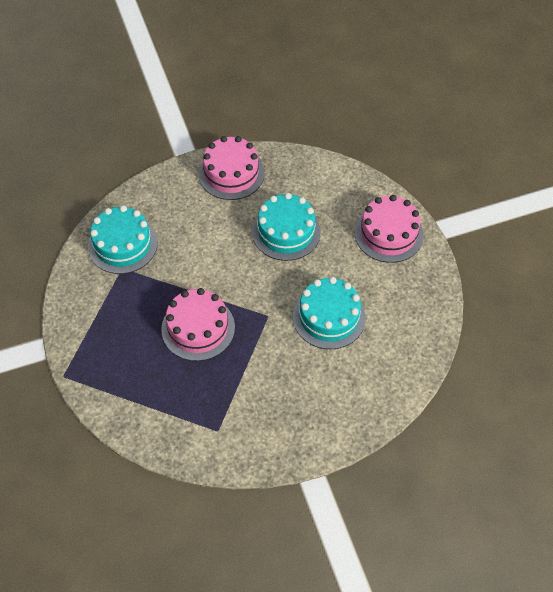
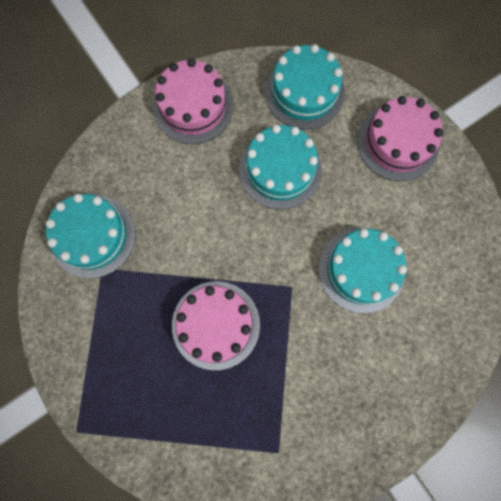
camera: 15 degrees left, 20 degrees up
(323, 182) = (304, 92): none -> turquoise cake

